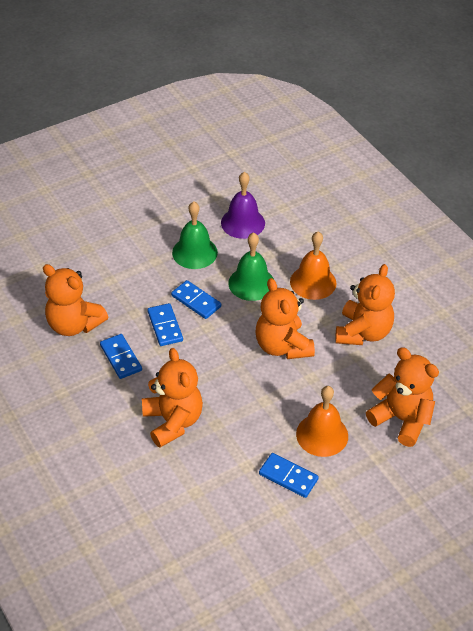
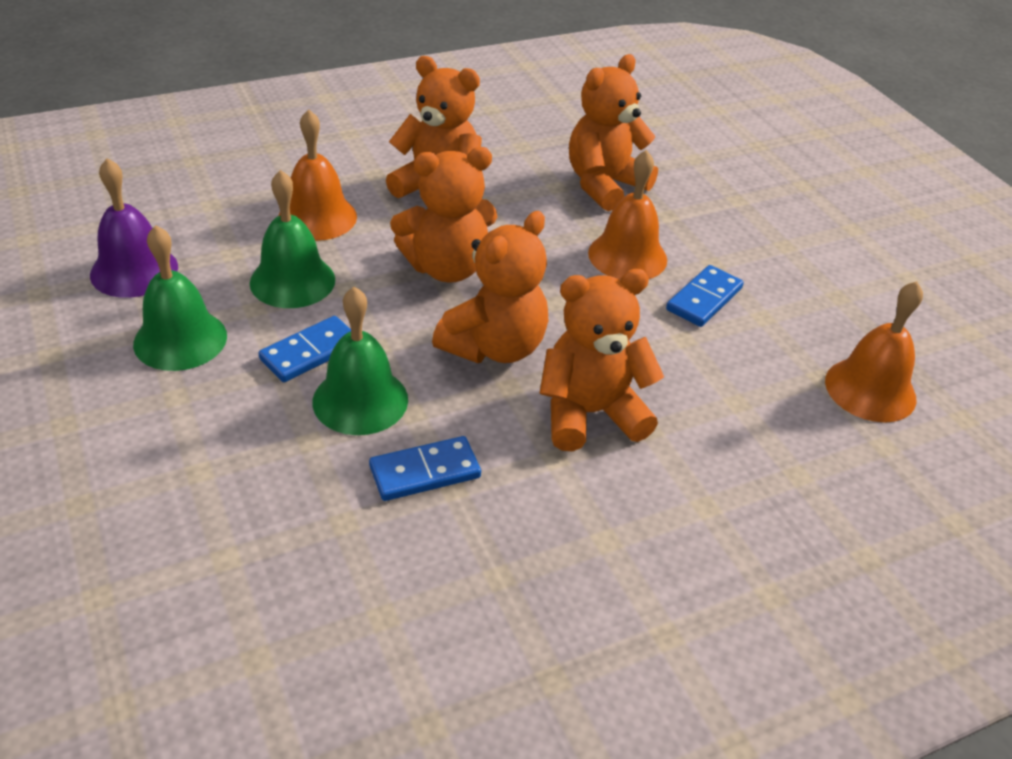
camera: 85 degrees left, 5 degrees down
(74, 324) = (311, 542): orange teddy bear -> orange teddy bear (494, 347)
(165, 326) = (360, 400): blue domino -> green bell
(220, 565) = (870, 389): none -> orange bell

